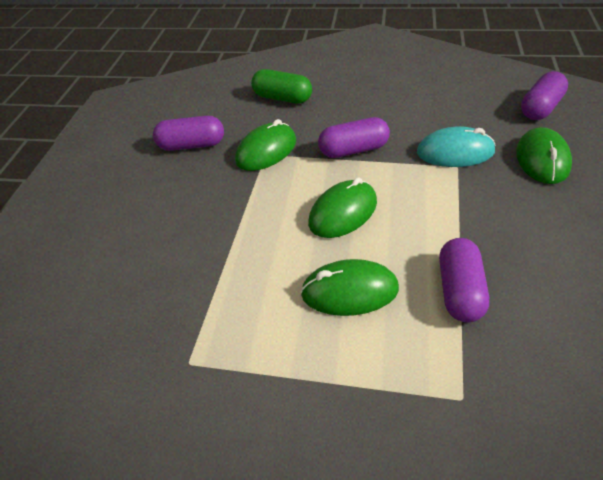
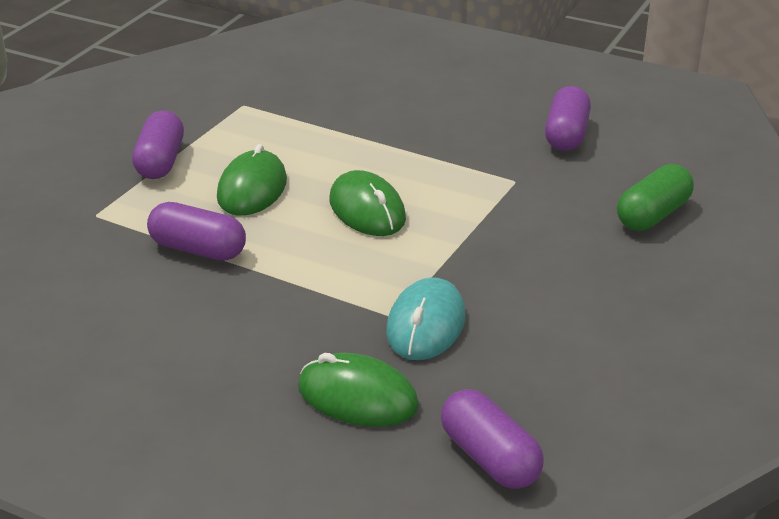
camera: 105 degrees right, 10 degrees down
(266, 151) = (523, 182): green mouse -> none
(353, 150) = (484, 244): purple capsule -> purple capsule (160, 162)

